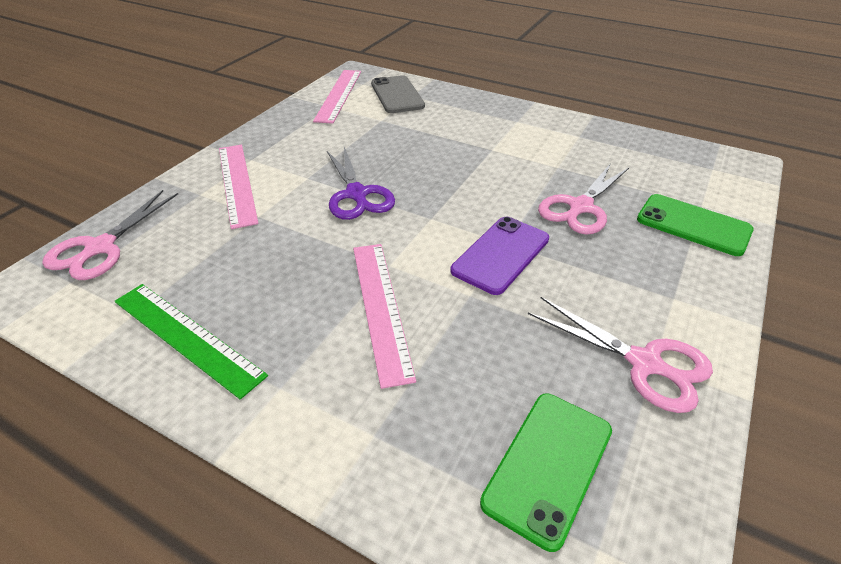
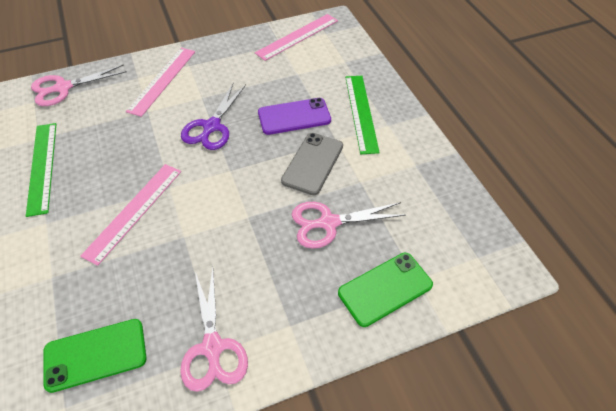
camera: 40 degrees right, 10 degrees up
(397, 95) = (335, 56): grey phone -> grey phone (313, 163)
(482, 122) = (361, 113): none -> green ruler
(501, 255) = (233, 223): purple phone -> purple phone (294, 116)
(693, 225) = (385, 289): green phone -> green phone turned 75 degrees clockwise

